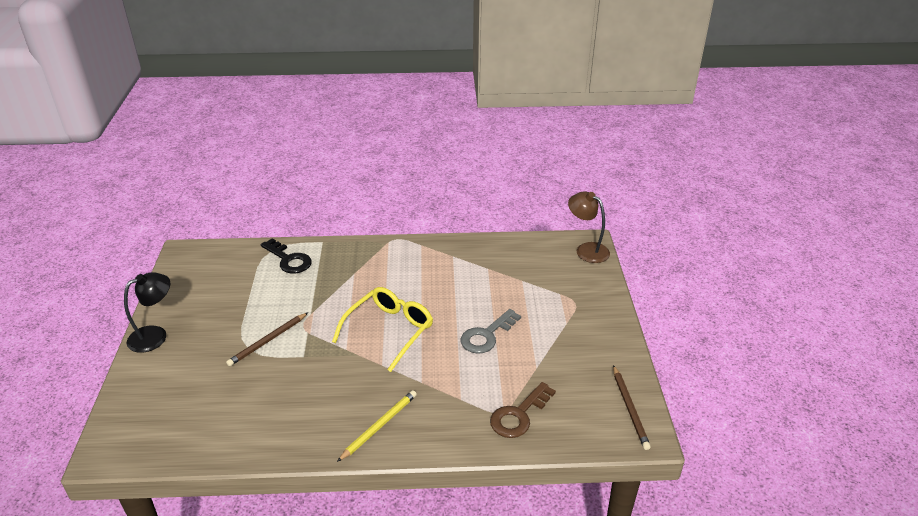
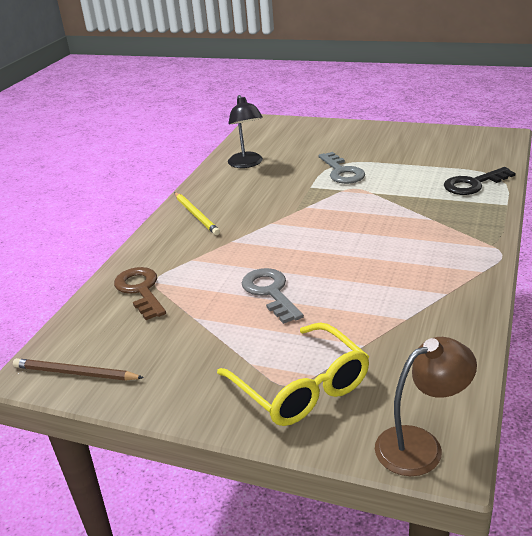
camera: 115 degrees right, 5 degrees down
(155, 335) = (377, 130): black lamp -> black lamp (247, 164)
(268, 341) = (342, 172): brown pencil -> grey key
(389, 331) = (318, 231): yellow glasses -> yellow glasses (301, 387)

